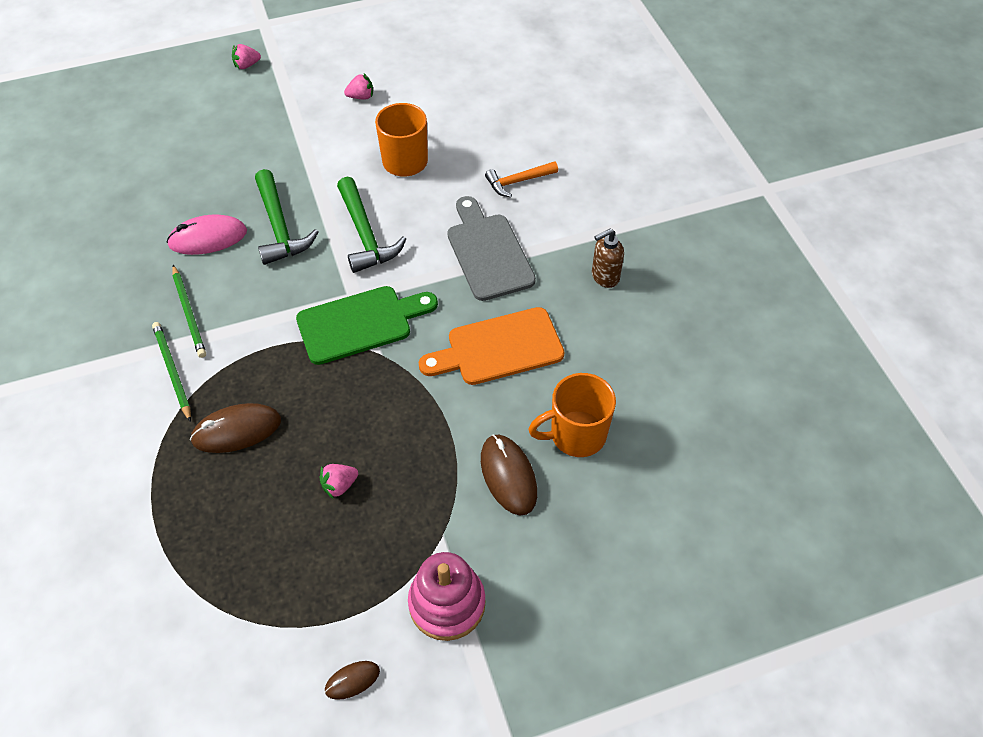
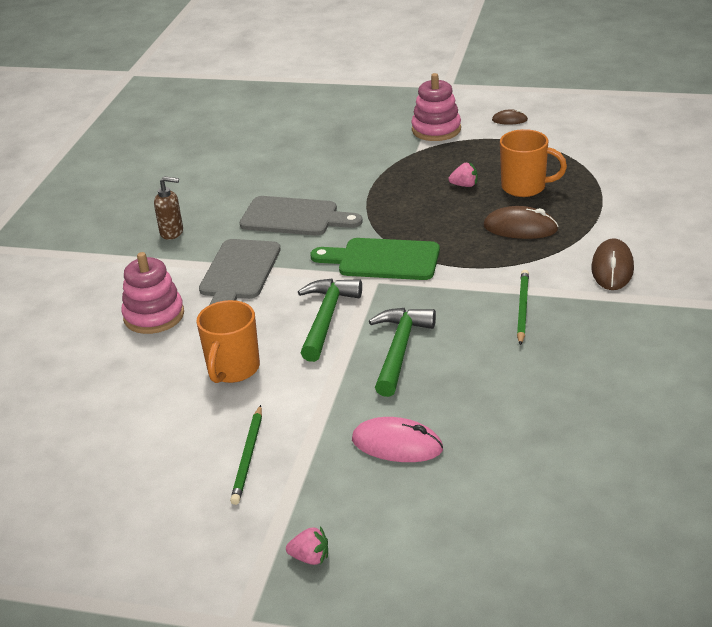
camera: 145 degrees left, 20 degrees down
(172, 371) = (555, 274): green pencil -> green pencil (248, 457)
(208, 238) = (474, 363): pink mouse -> pink mouse (397, 445)
(361, 97) = (212, 455): pink strawberry -> none
(498, 348) = (294, 217): orange cutting board -> grey cutting board
(508, 476) = (353, 162): brown mouse -> brown mouse (612, 268)
(518, 181) = (154, 316): orange hammer -> pink stacking toy
(576, 435) = (292, 167): orange mug -> orange mug (525, 187)

